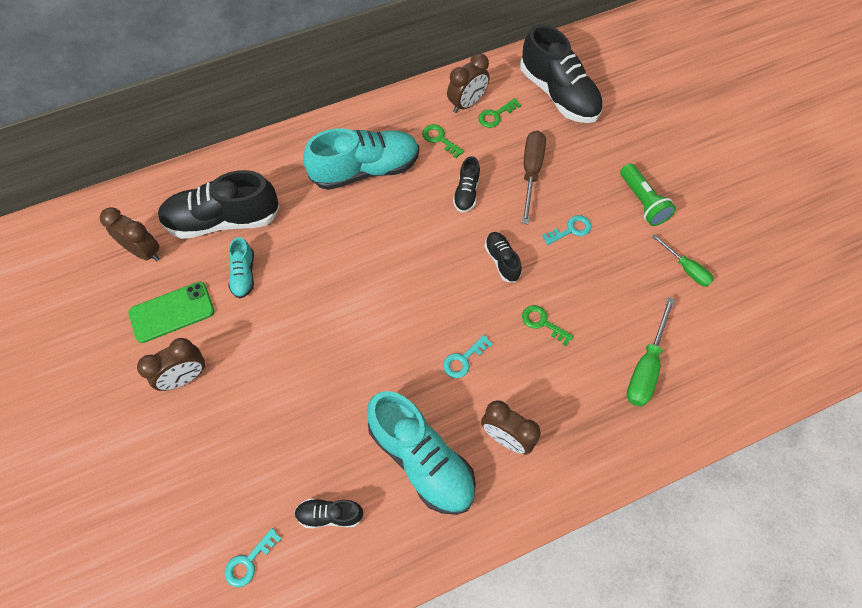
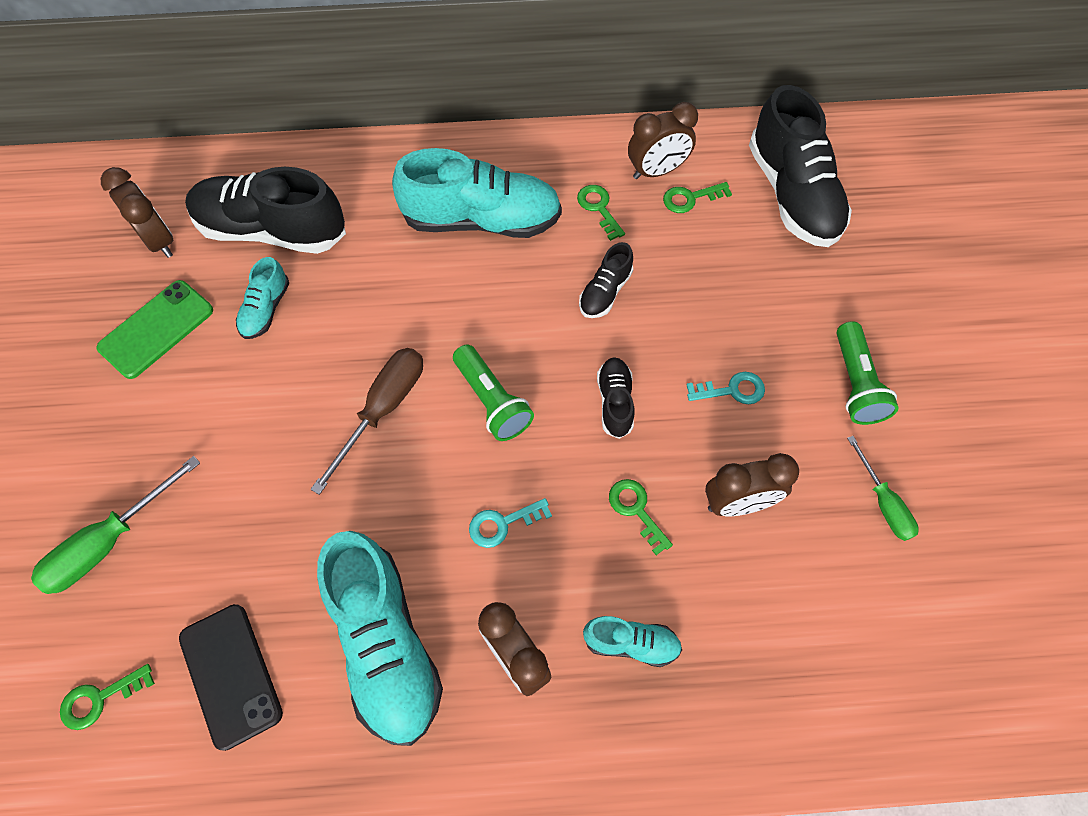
camera: 20 degrees right, 0 degrees up
(172, 312) = (156, 329): green phone -> green phone turned 45 degrees counterclockwise
(185, 377) = (134, 419): brown clock -> brown clock (738, 503)
(249, 562) = (100, 699): turquoise key -> green key
(330, 515) = (230, 675): black shoe -> black phone
(423, 285) = (492, 401): none -> green flashlight
(531, 172) = (708, 291): brown screwdriver -> brown screwdriver (383, 409)
(572, 403) = (631, 643): none -> turquoise shoe
(645, 367) = (762, 628): green screwdriver -> green screwdriver (109, 542)

